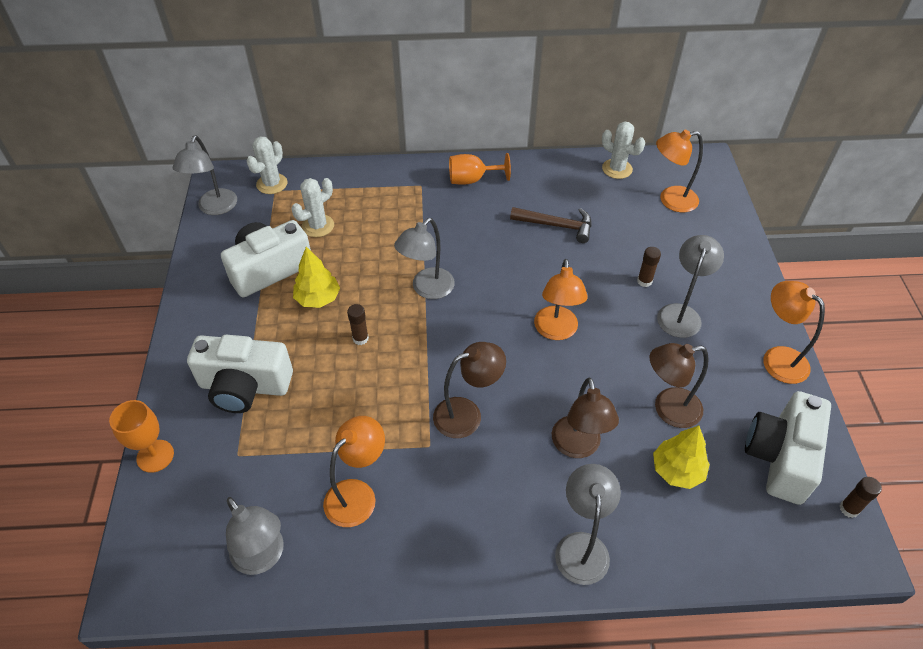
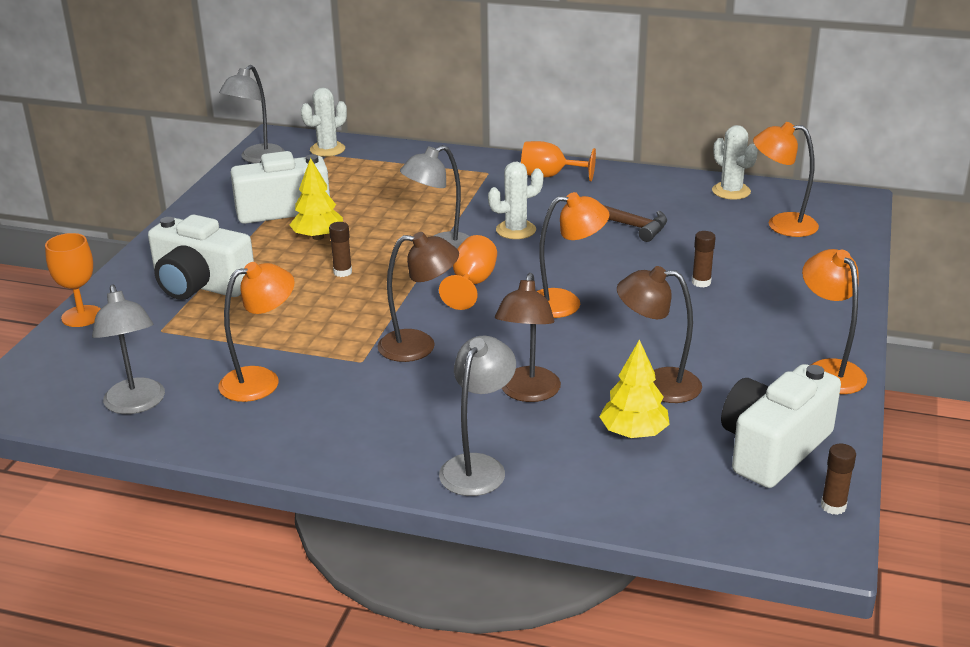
camera: 20 degrees right, 20 degrees down
(318, 226) = (354, 186): white cactus -> white cactus (516, 230)
(473, 327) = (472, 284): none -> orange goblet
(556, 331) = (565, 303): orange lamp -> orange lamp turned 120 degrees counterclockwise
(681, 313) = (728, 314): grey lamp -> none

